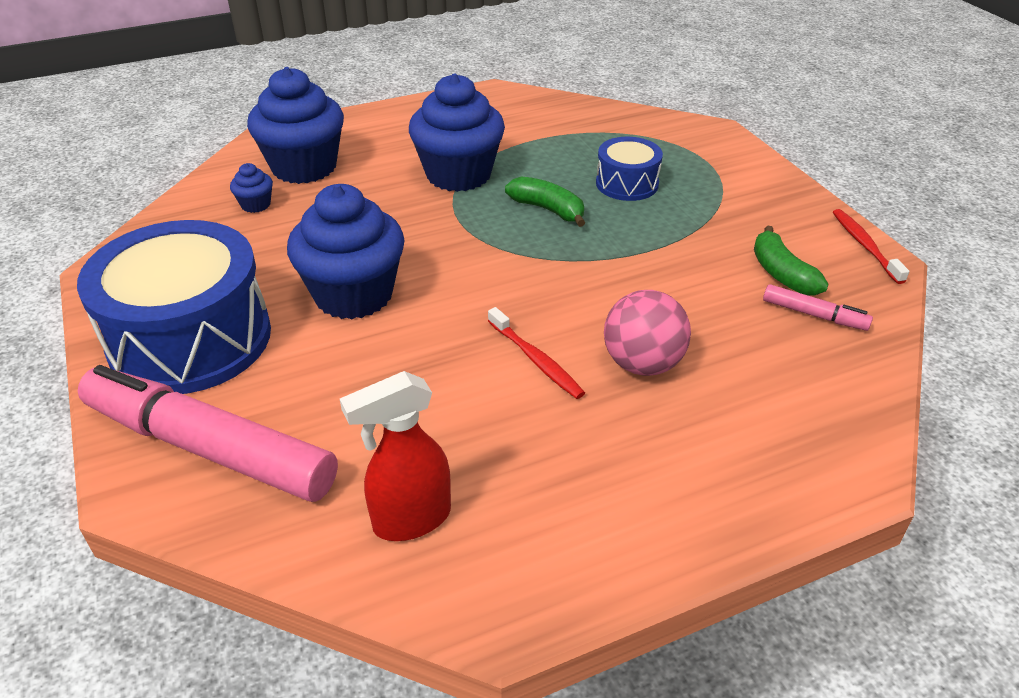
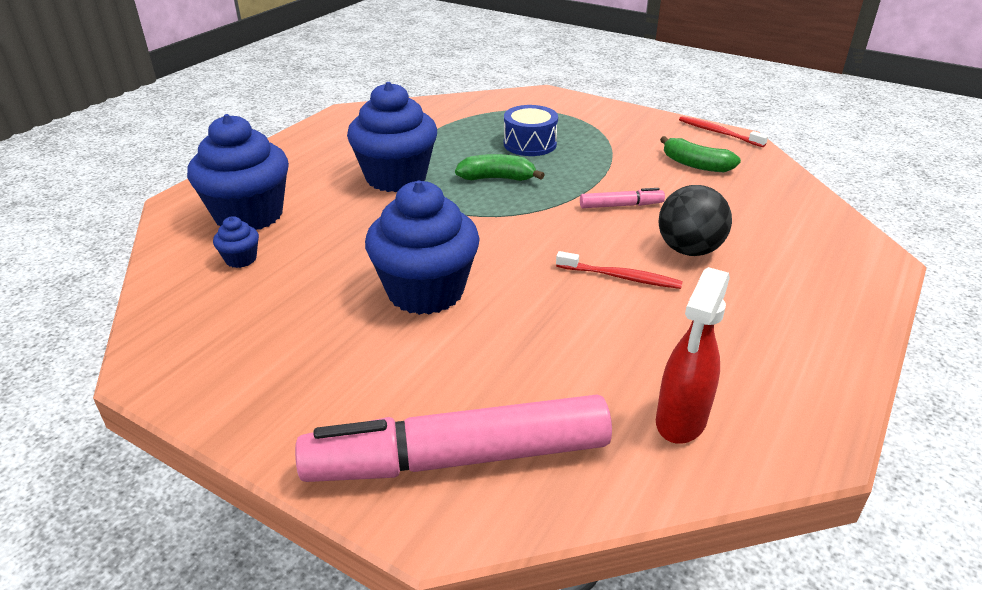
camera: 35 degrees left, 5 degrees down
(190, 339) = (322, 386): blue drum -> none
(642, 364) = (689, 250): pink ball -> black ball
(814, 315) = (744, 181): pink marker -> pink marker (621, 205)

